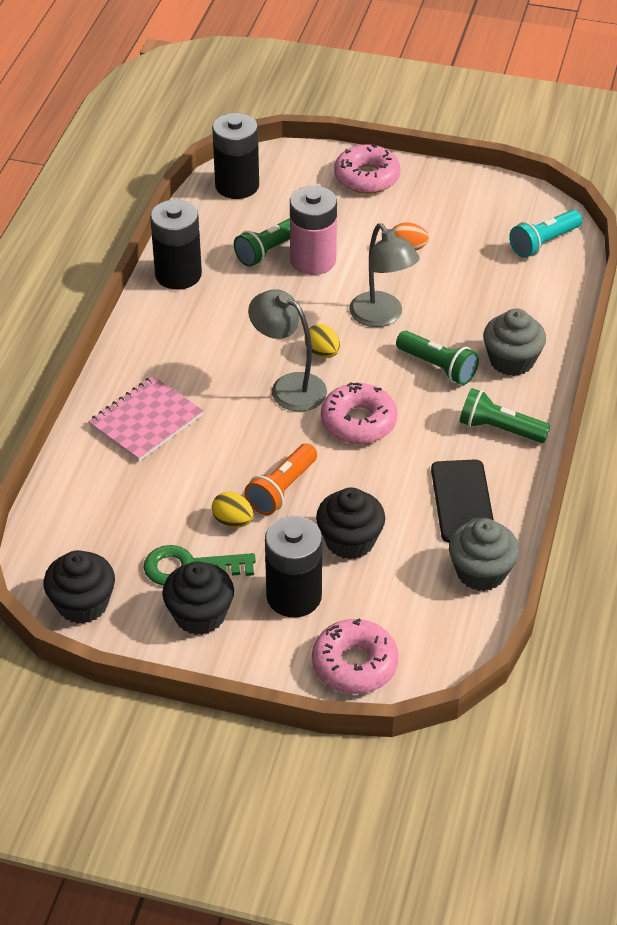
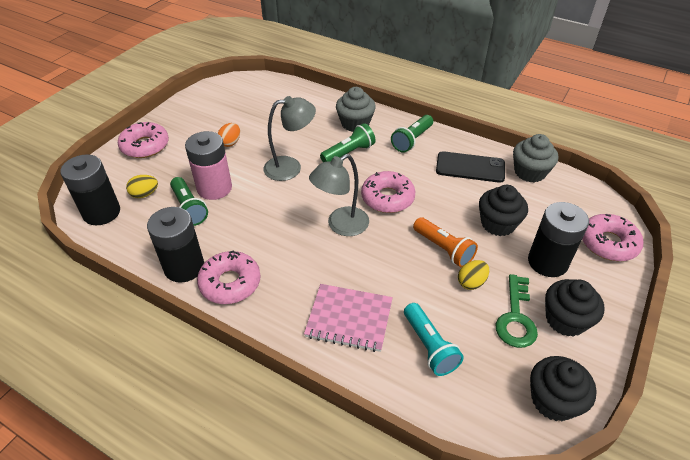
camera: 75 degrees left, 0 degrees up
(146, 421) = (349, 318): pink notebook -> pink notebook turned 45 degrees counterclockwise
(167, 316) = (230, 283): none -> pink donut
(322, 353) = (313, 202): yellow egg -> yellow egg (145, 194)
(544, 243) = (259, 90): turquoise flashlight -> turquoise flashlight (429, 346)

